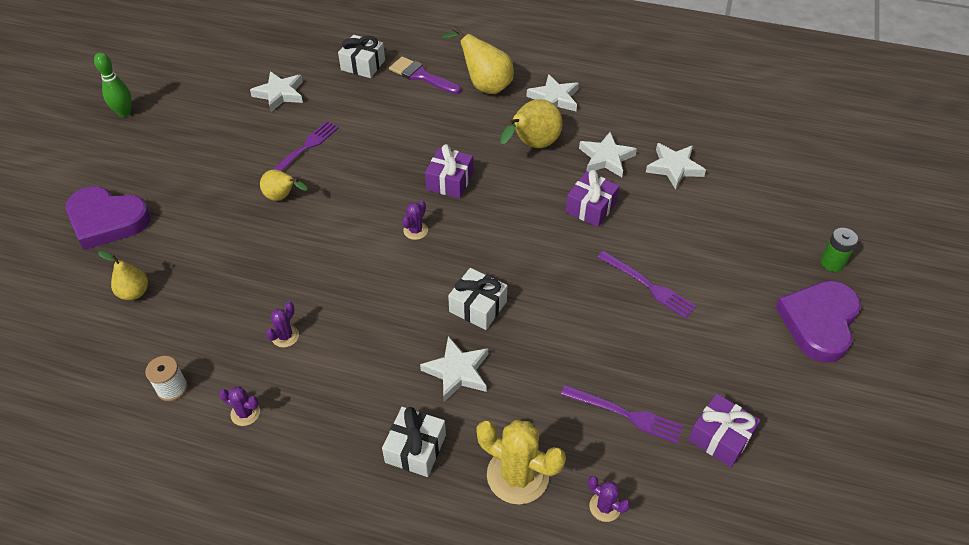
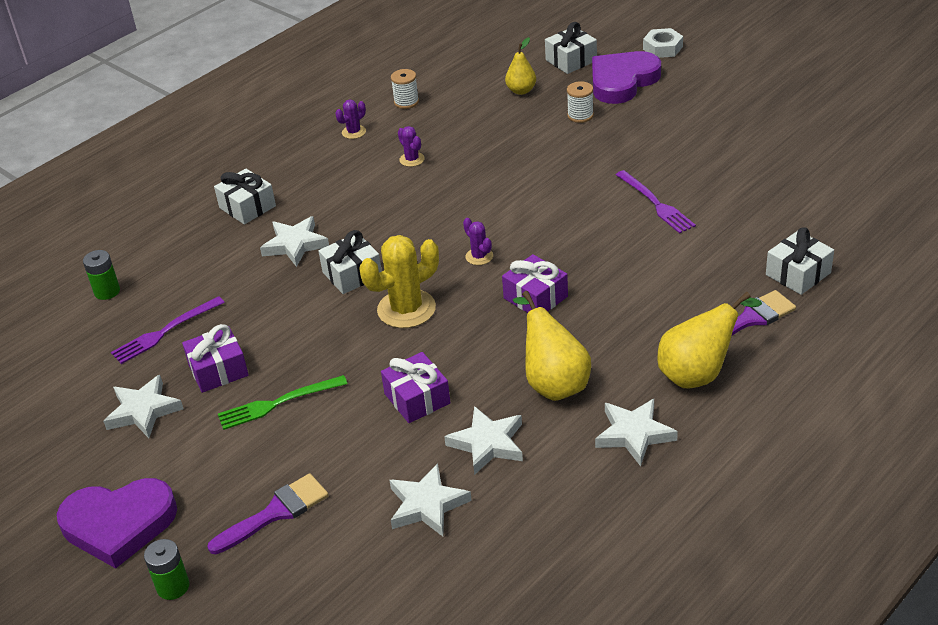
camera: 120 degrees right, 10 degrees down
(37, 208) = (662, 48): none -> white nut
(66, 272) = (571, 60): none -> white gift
(124, 113) = (785, 97): green bowling pin -> none
(176, 232) = (580, 115): none -> white spool
(280, 94) = (768, 200): white star -> white star (143, 411)
(282, 197) = (587, 180): yellow pear -> none
(517, 475) = (176, 253): yellow cactus -> yellow cactus (406, 309)
(605, 507) = (107, 291): purple cactus -> green battery
(648, 286) = (278, 403): purple fork -> green fork
(720, 437) = (89, 384): purple gift -> purple gift (218, 370)
(738, 238) = (276, 512): none -> purple brush
(819, 322) = (119, 524): purple heart -> purple heart turned 120 degrees clockwise

